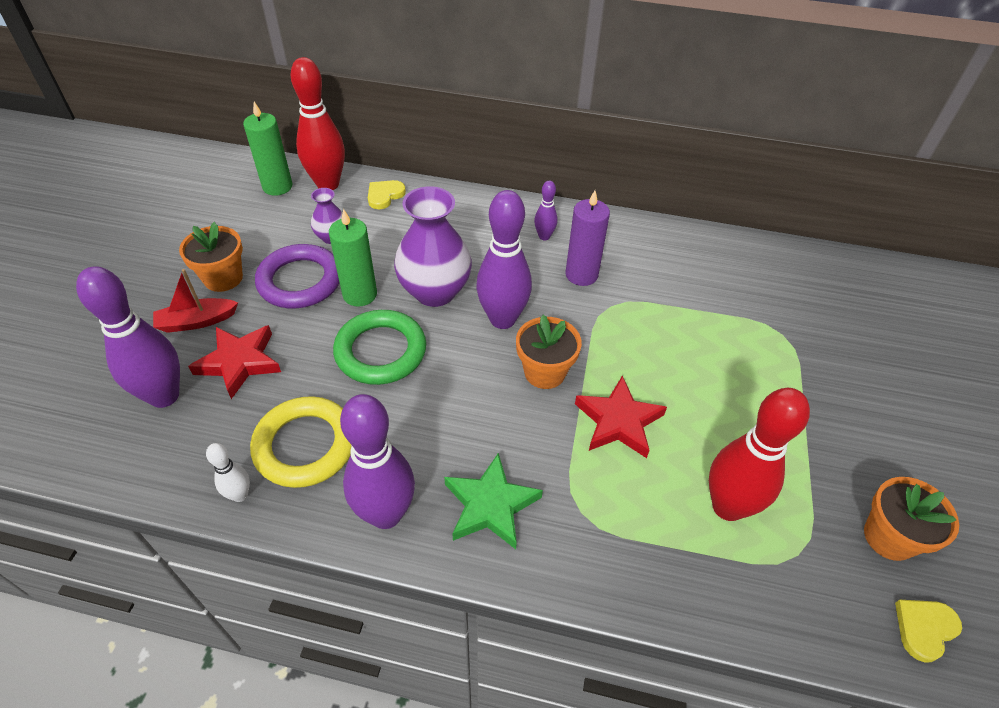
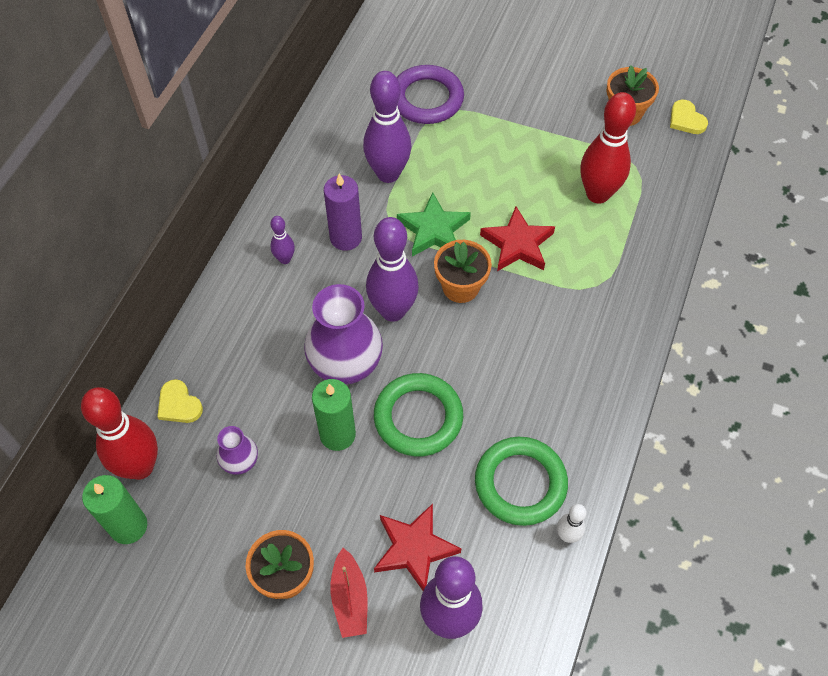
camera: 80 degrees left, 10 degrees up
(300, 281) = (306, 494): purple ring -> purple ring (427, 99)
(305, 445) = (520, 483): yellow ring -> green ring
(386, 514) = (592, 420): purple bowling pin -> purple bowling pin (388, 174)
(490, 505) = (588, 344): green star -> green star (434, 230)

